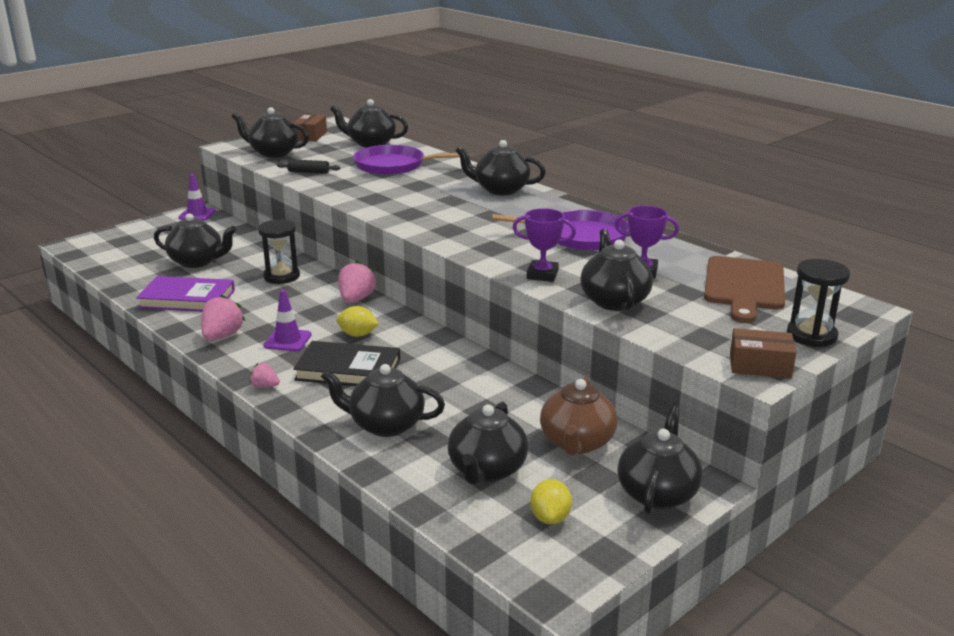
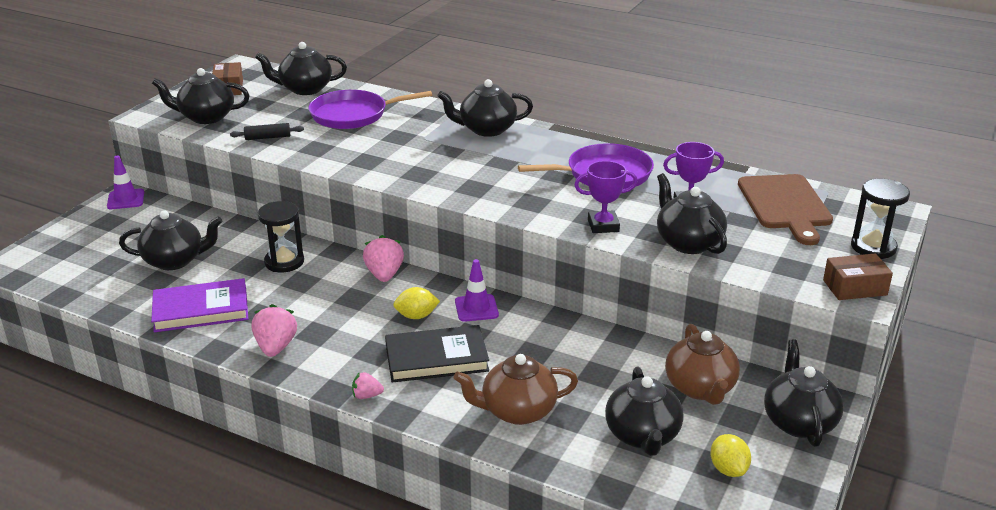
camera: 20 degrees left, 5 degrees up
(287, 340) = (349, 338): purple traffic cone -> purple traffic cone (476, 308)
(385, 425) = (517, 411): black teapot -> brown teapot

